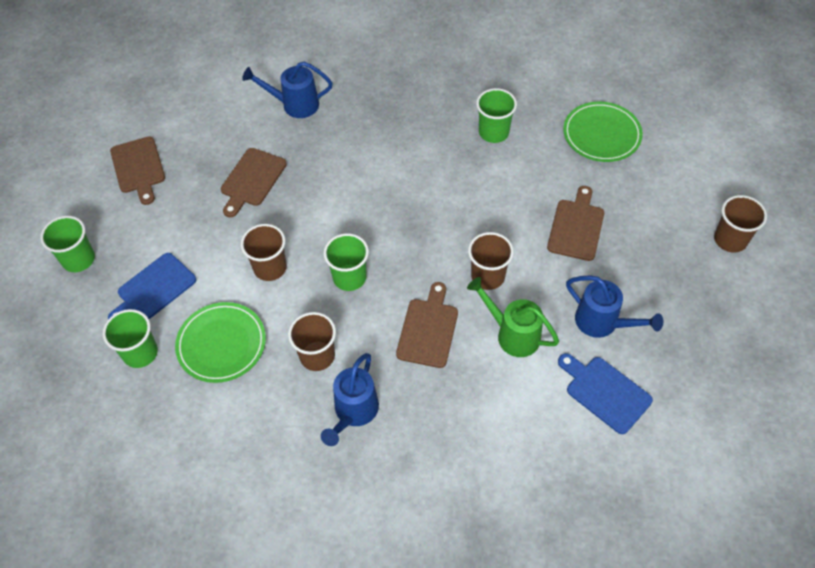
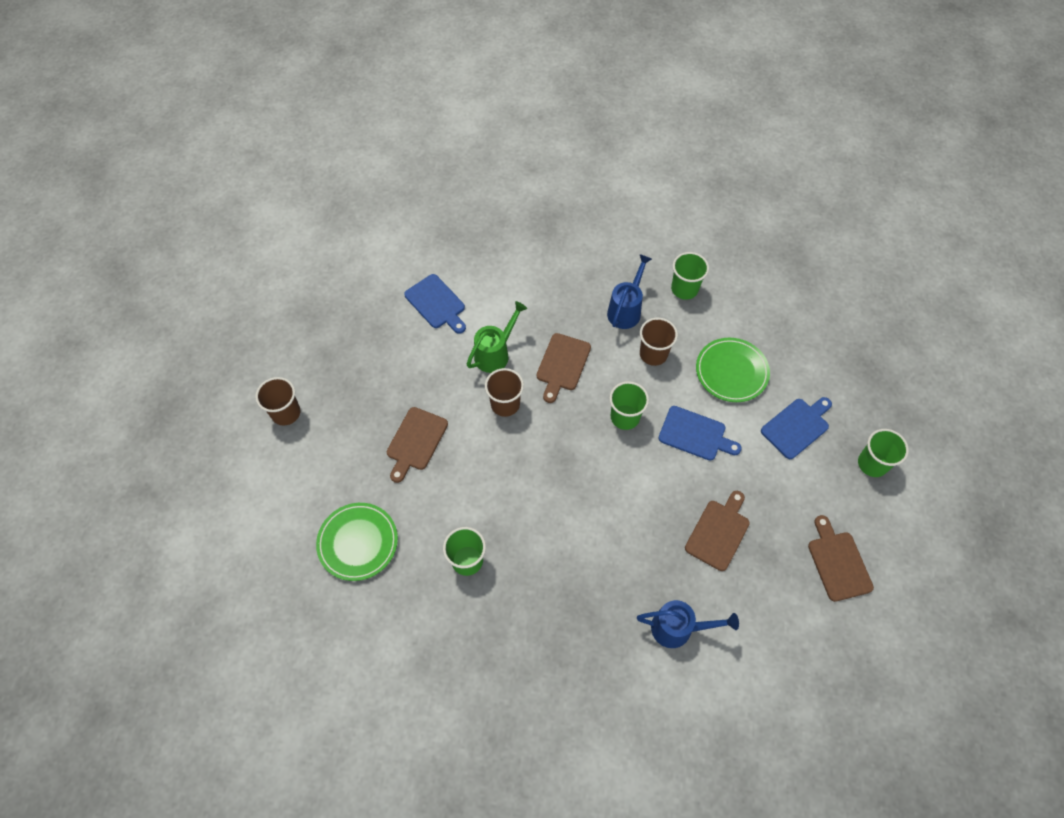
camera: 175 degrees left, 5 degrees up
(140, 353) = (797, 372): green cup -> green cup (684, 289)
(270, 268) = (695, 434): brown cup -> blue cutting board
(512, 334) = (495, 353): green watering can -> green watering can turned 90 degrees counterclockwise
(602, 323) = (421, 354): blue watering can -> none

